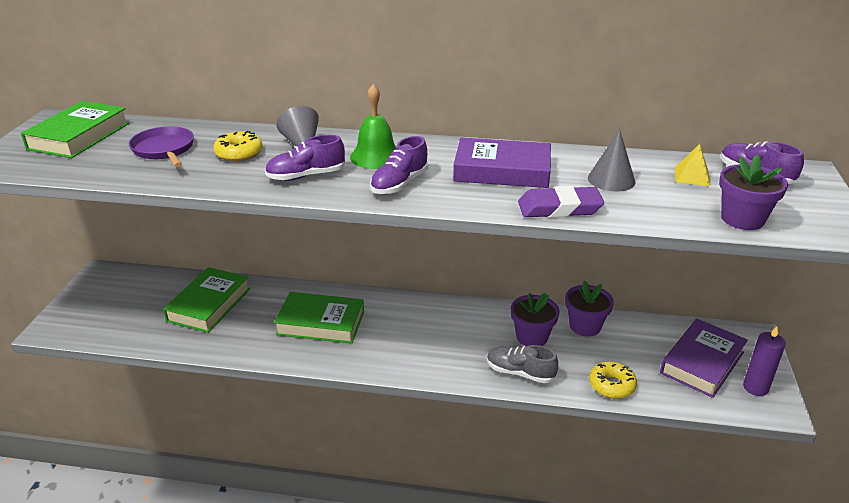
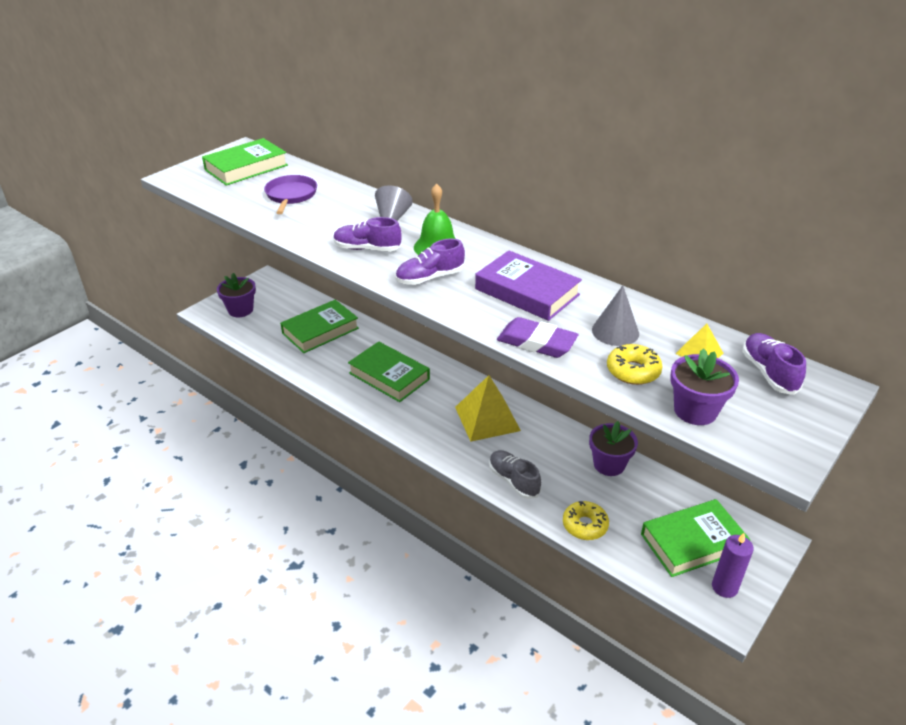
camera: 30 degrees right, 5 degrees up
(239, 153) = (339, 214): yellow donut -> yellow donut (633, 371)
(449, 327) = (487, 418): none -> yellow pyramid
(532, 337) = (551, 455): purple flower pot -> purple flower pot (240, 310)
(702, 362) = (692, 542): purple book -> green book

